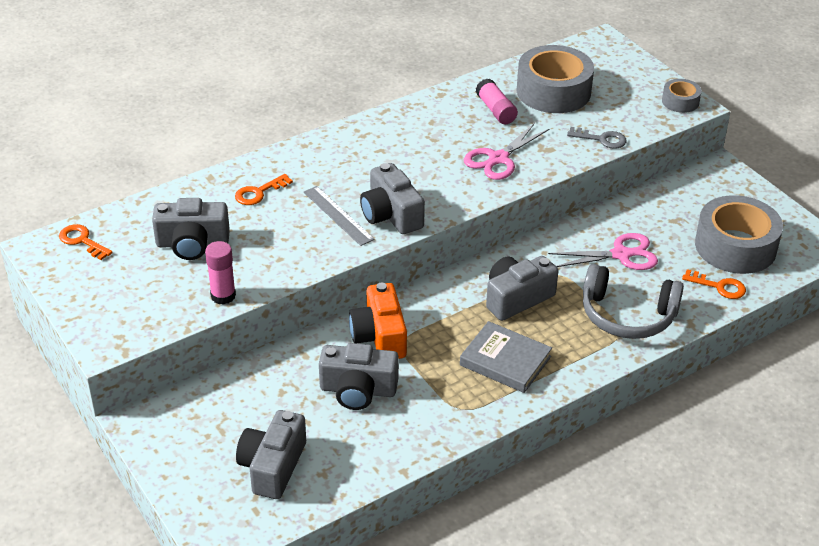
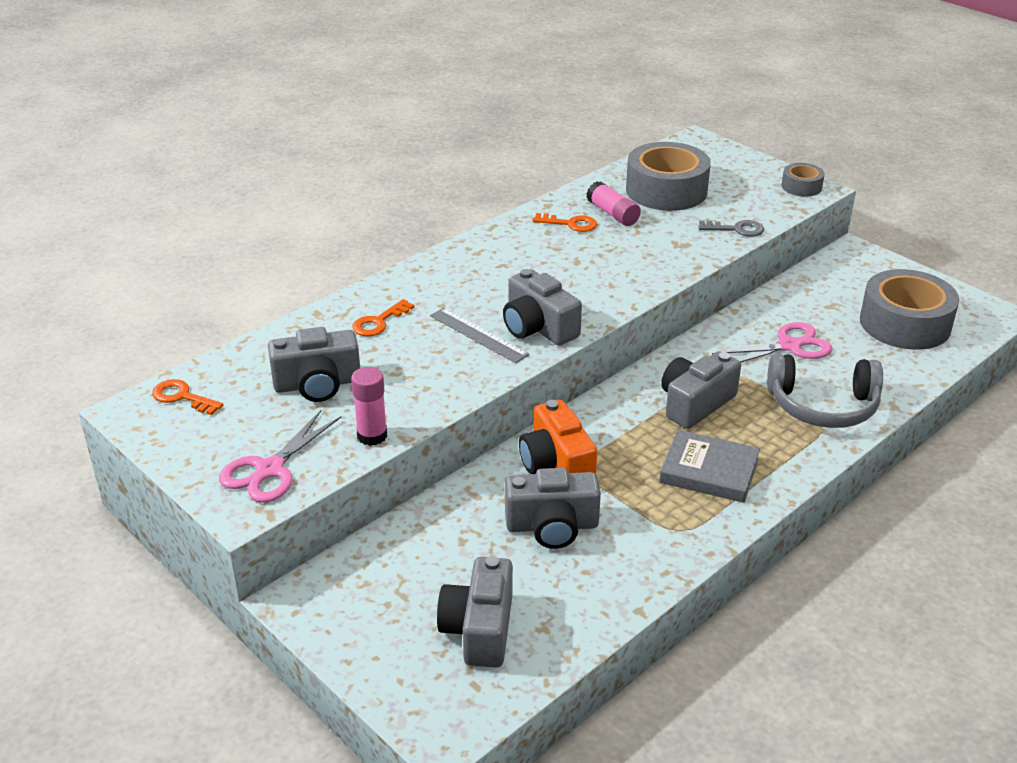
camera: 10 degrees left, 5 degrees down
(498, 159) = (634, 259): pink scissors -> pink scissors (270, 469)
(719, 286) = (906, 365): orange key -> orange key (570, 224)

